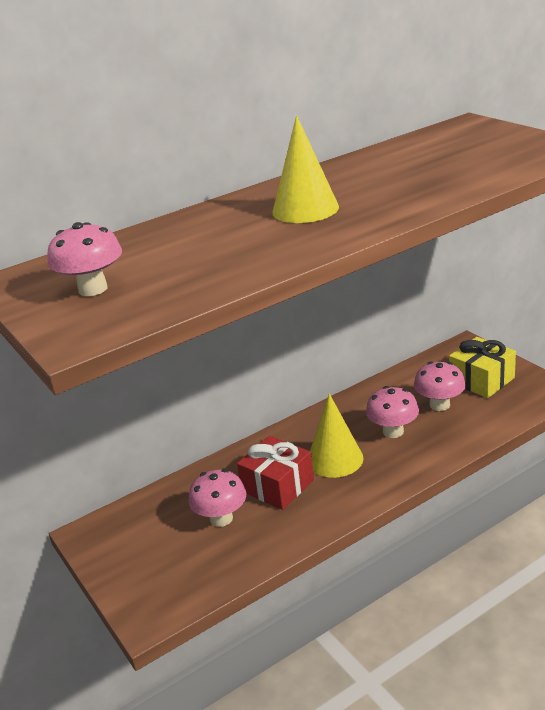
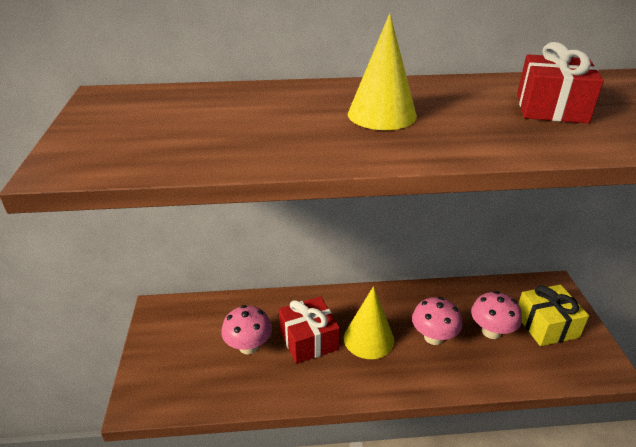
camera: 25 degrees right, 5 degrees up
(93, 289) = (136, 126): pink mushroom -> none
(433, 163) = (551, 108): none -> red gift

